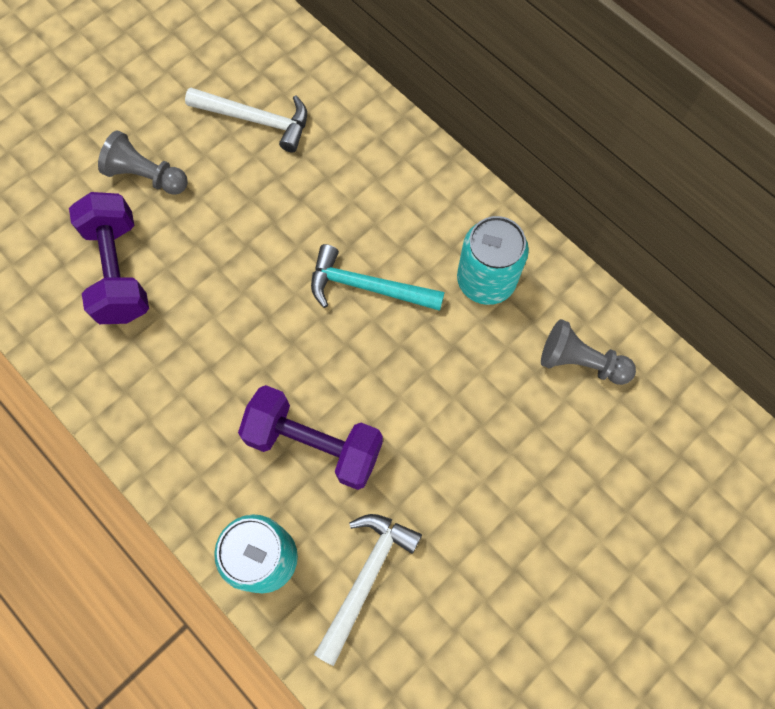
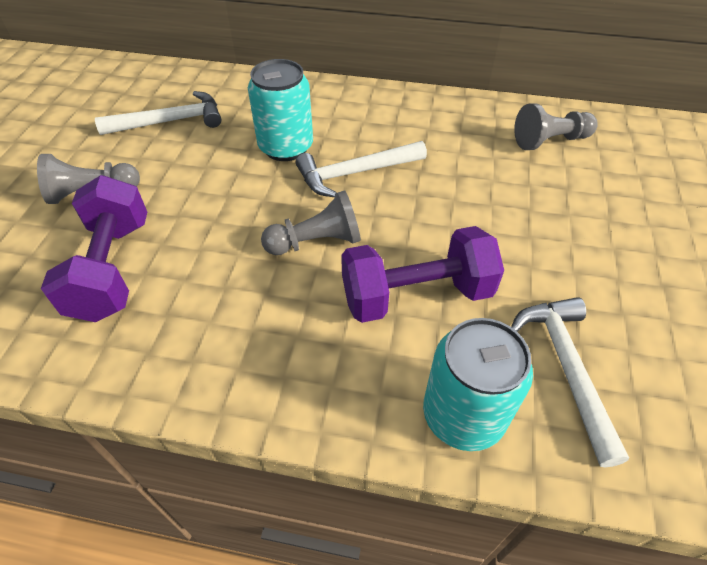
camera: 35 degrees left, 20 degrees down
(119, 271) = (112, 269): purple dumbbell -> purple dumbbell turned 45 degrees clockwise
(280, 342) = (316, 242): none -> grey pawn
(367, 286) = (355, 173): turquoise hammer -> white hammer
(486, 280) = (438, 130): turquoise can -> turquoise can (286, 147)

